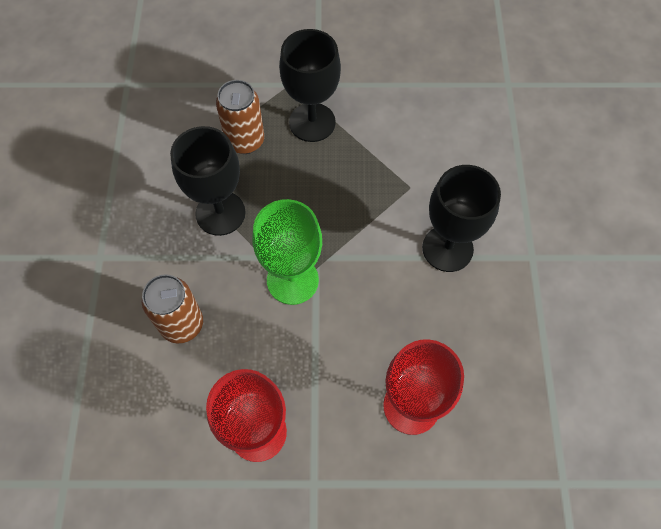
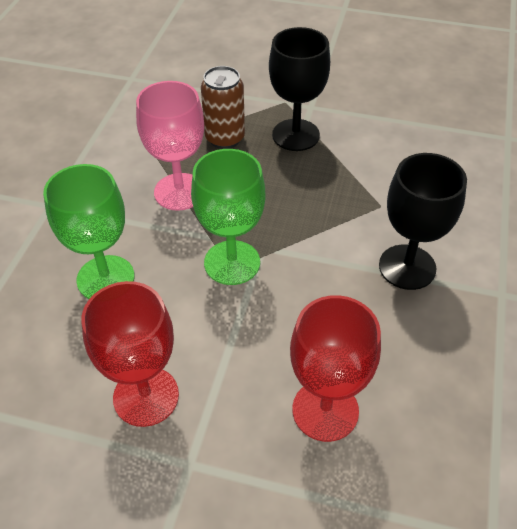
camera: 15 degrees right, 15 degrees down
(182, 324) = (105, 278): brown can -> green goblet
(220, 213) = (179, 192): black goblet -> pink goblet

